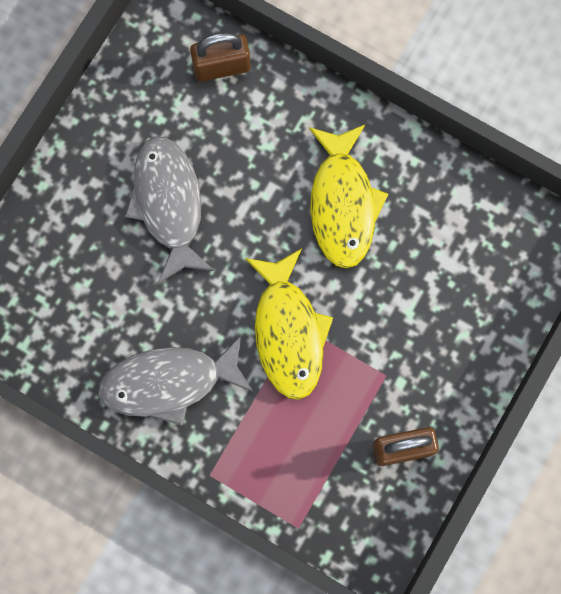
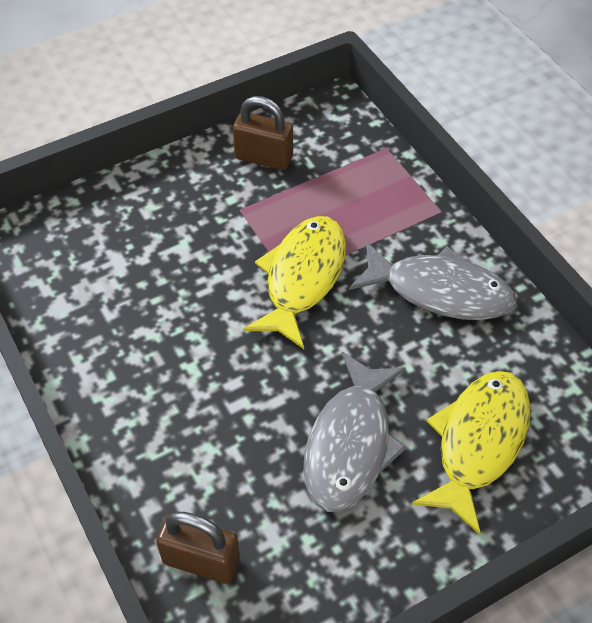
camera: 150 degrees left, 25 degrees down
(343, 204) = (174, 355): yellow fish -> yellow fish (478, 443)

